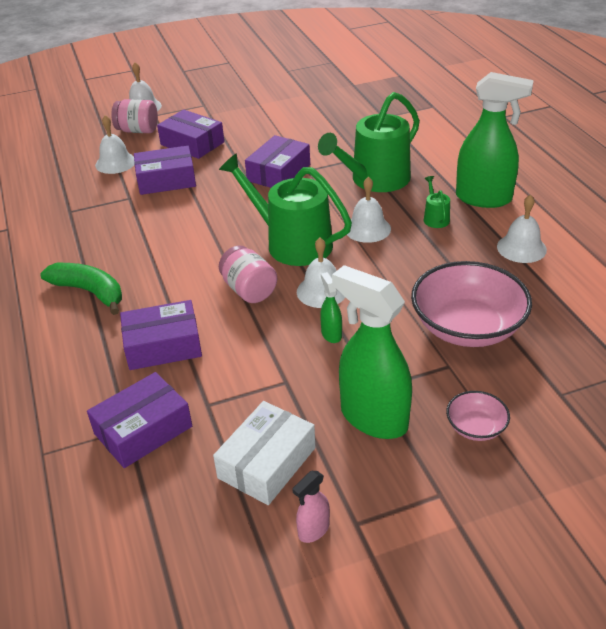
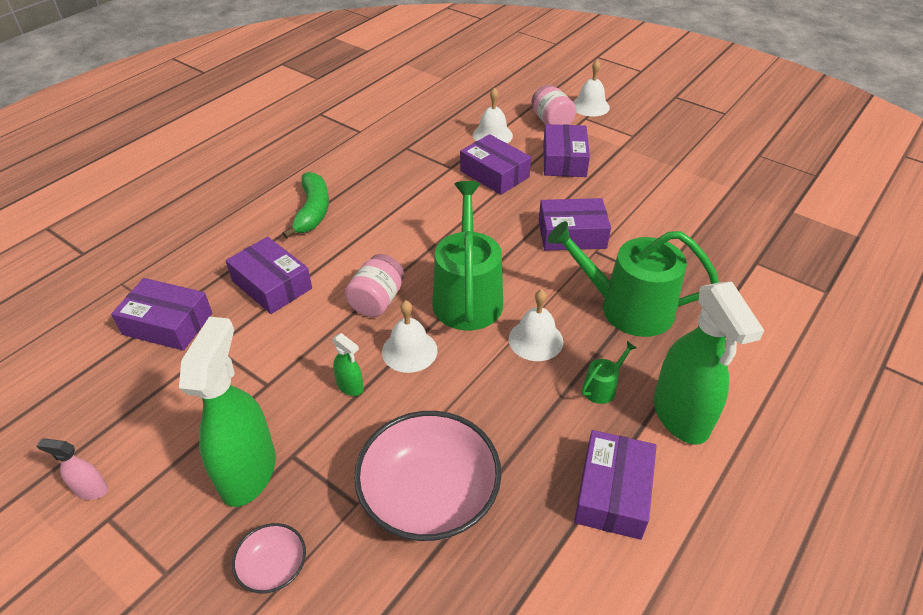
camera: 55 degrees right, 5 degrees up
(267, 462) = (160, 419): white box -> none
(331, 334) = (350, 387): green spray bottle -> green spray bottle turned 90 degrees clockwise
(521, 248) = (612, 492): white bell -> purple box

